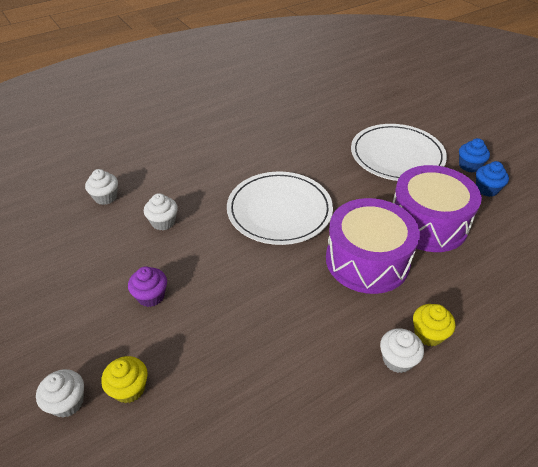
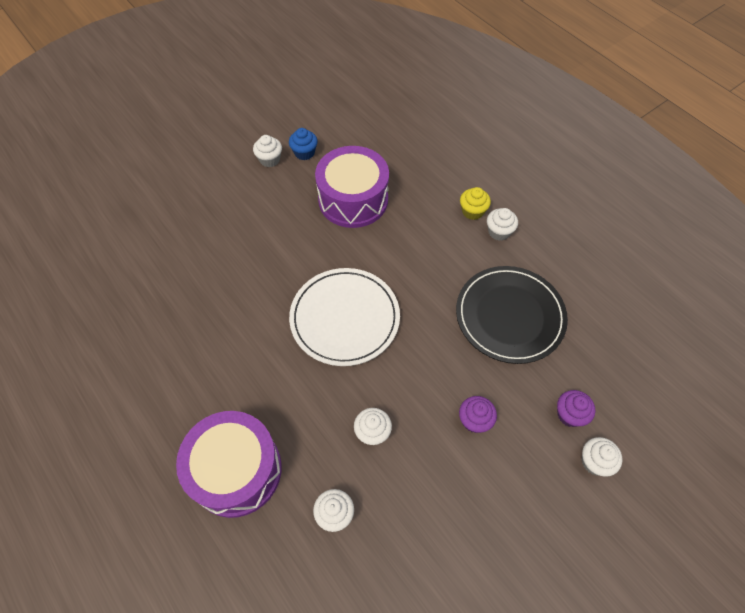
camera: 95 degrees left, 15 degrees up
(129, 388) = (570, 414): yellow cupcake -> purple cupcake
(268, 349) = (510, 316): none -> black plate
(367, 260) = (404, 246): purple drum -> purple drum (236, 470)
(397, 155) = (252, 214): white plate -> none
(469, 166) = (270, 159): blue cupcake -> white cupcake

